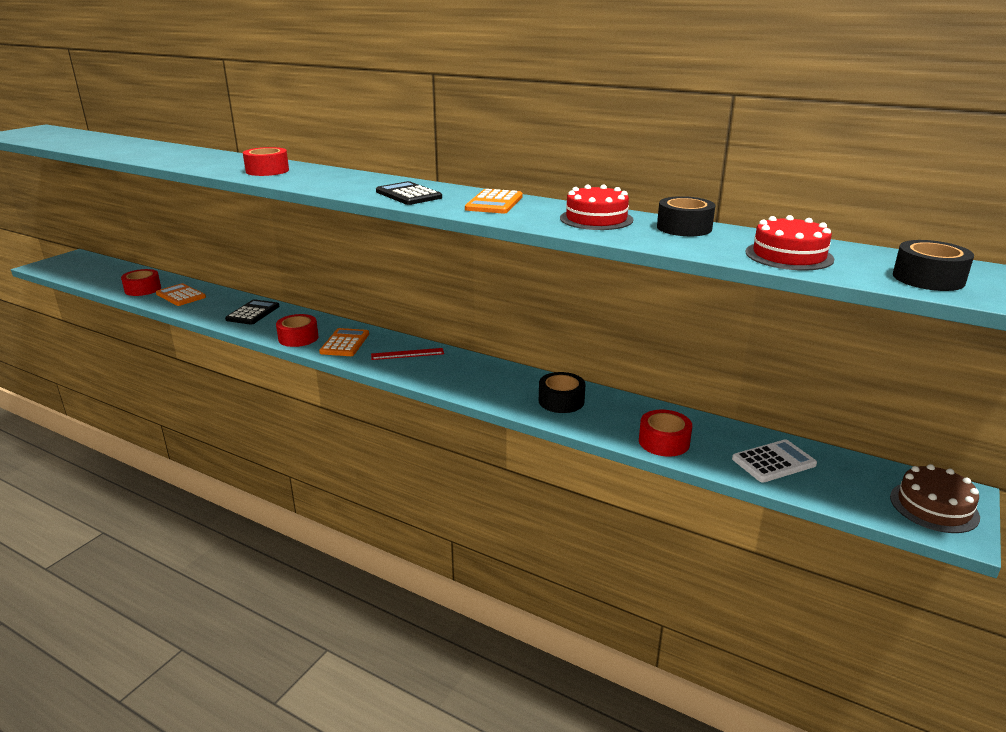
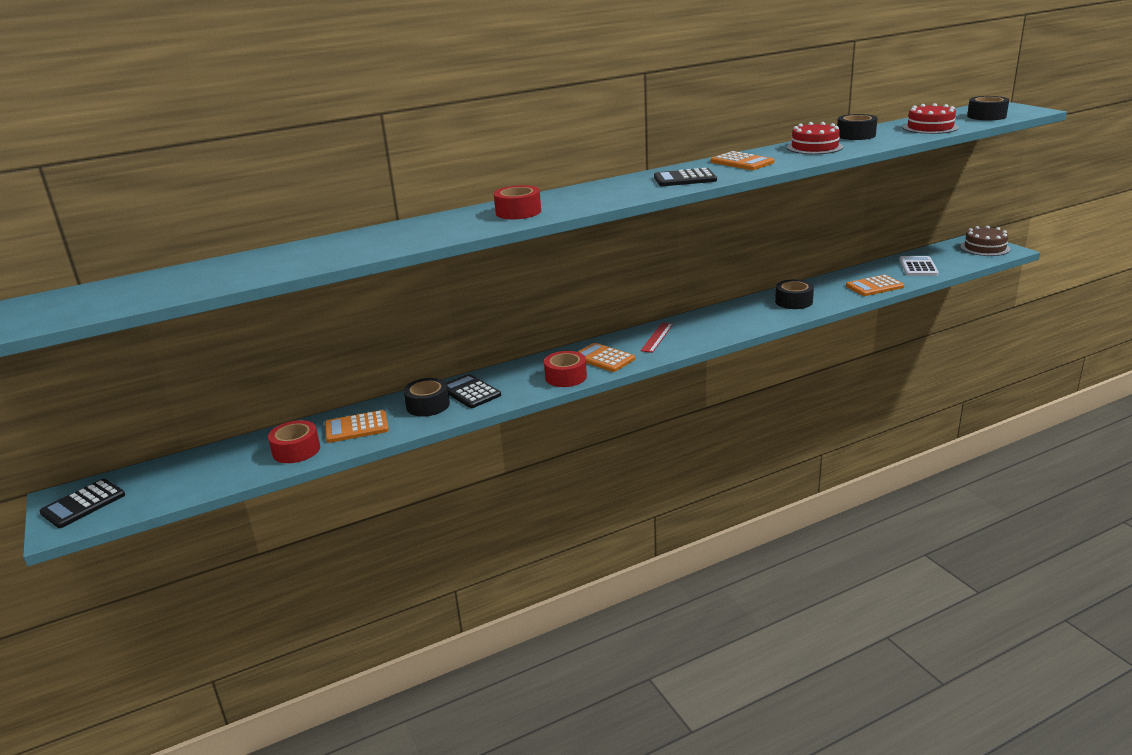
camera: 55 degrees left, 0 degrees up
(67, 262) = (83, 504): none -> black calculator
(224, 306) = (428, 405): none -> black tape
(664, 442) = (874, 286): red tape -> orange calculator

